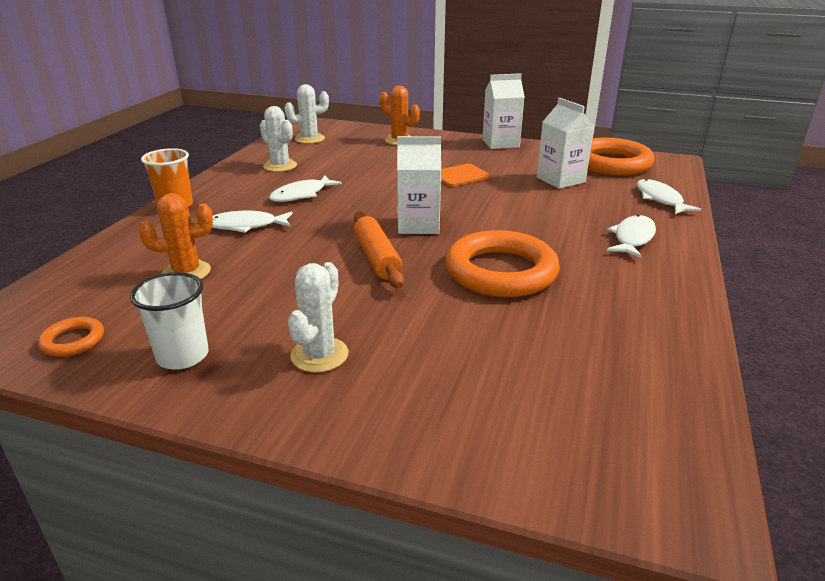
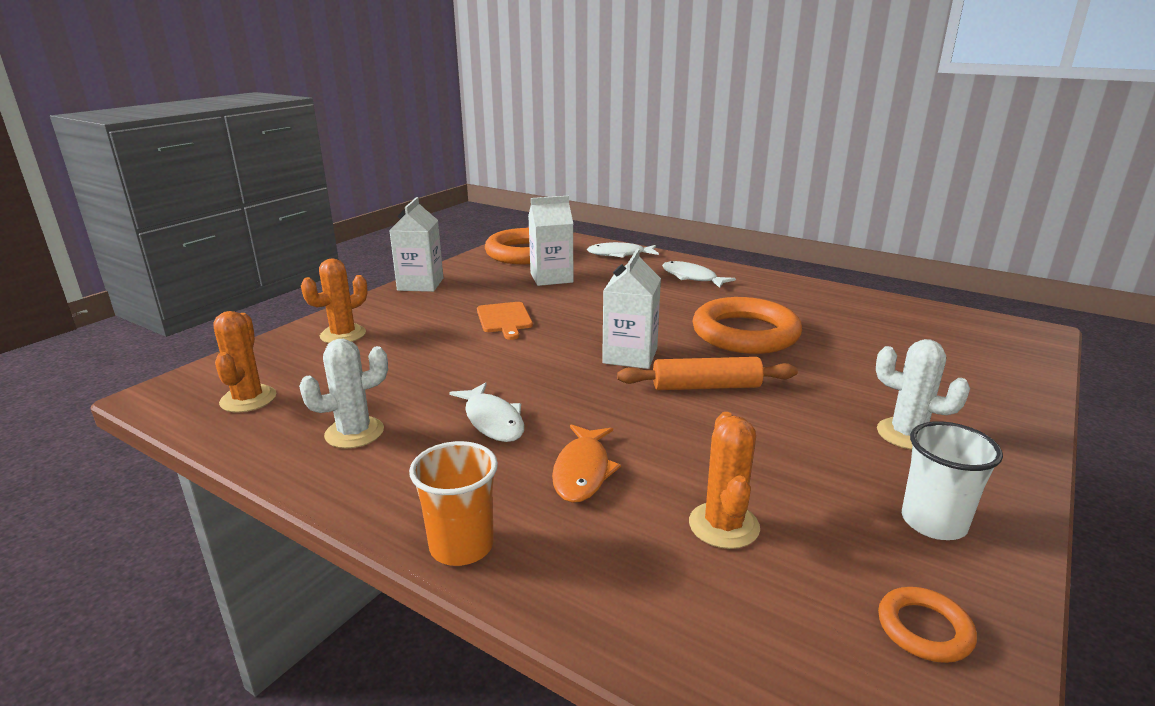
camera: 75 degrees left, 5 degrees down
(246, 226) = (582, 471): white fish -> orange fish
(309, 139) = (248, 399): white cactus -> orange cactus

